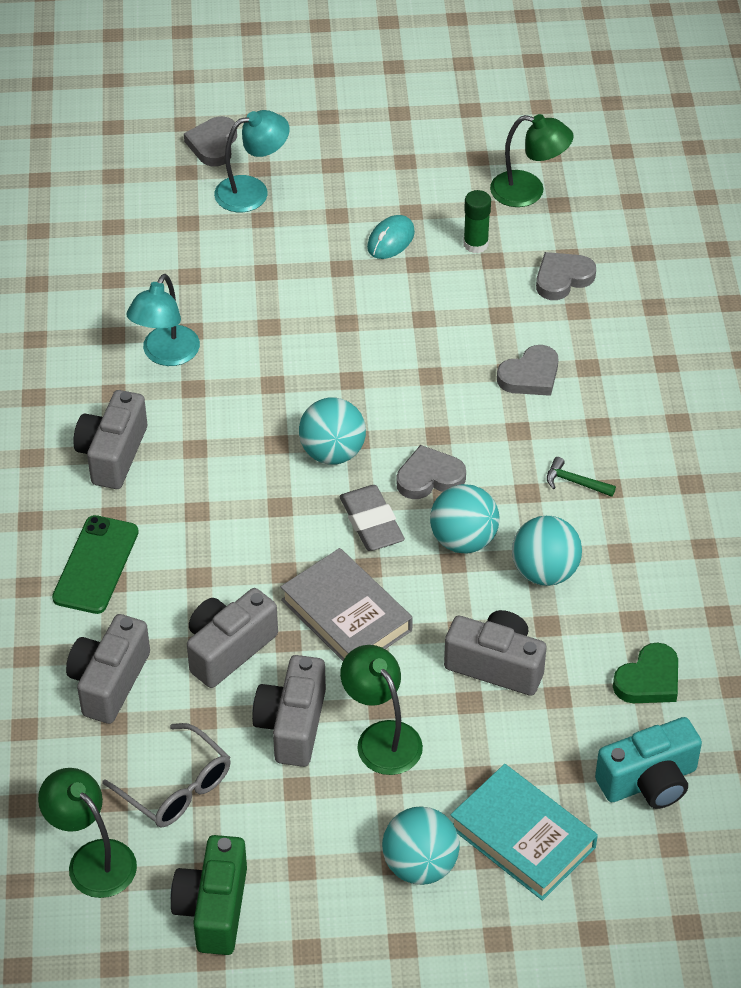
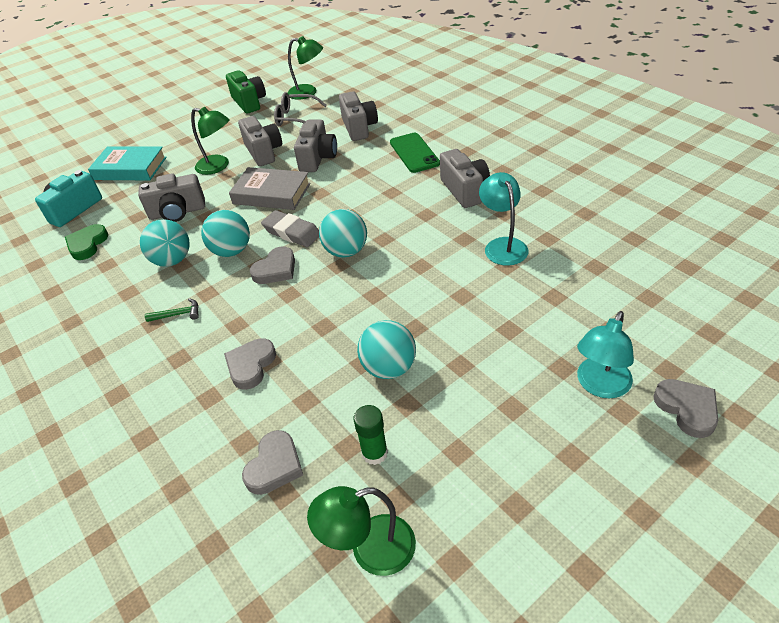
camera: 150 degrees right, 5 degrees down
(391, 240) = (447, 412): turquoise mouse -> none
(420, 865) = (172, 143): turquoise ball -> turquoise ball (389, 368)

